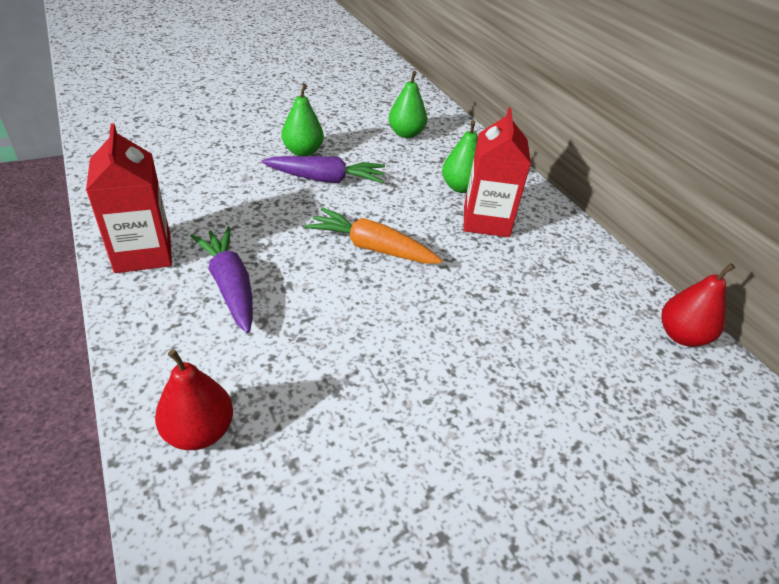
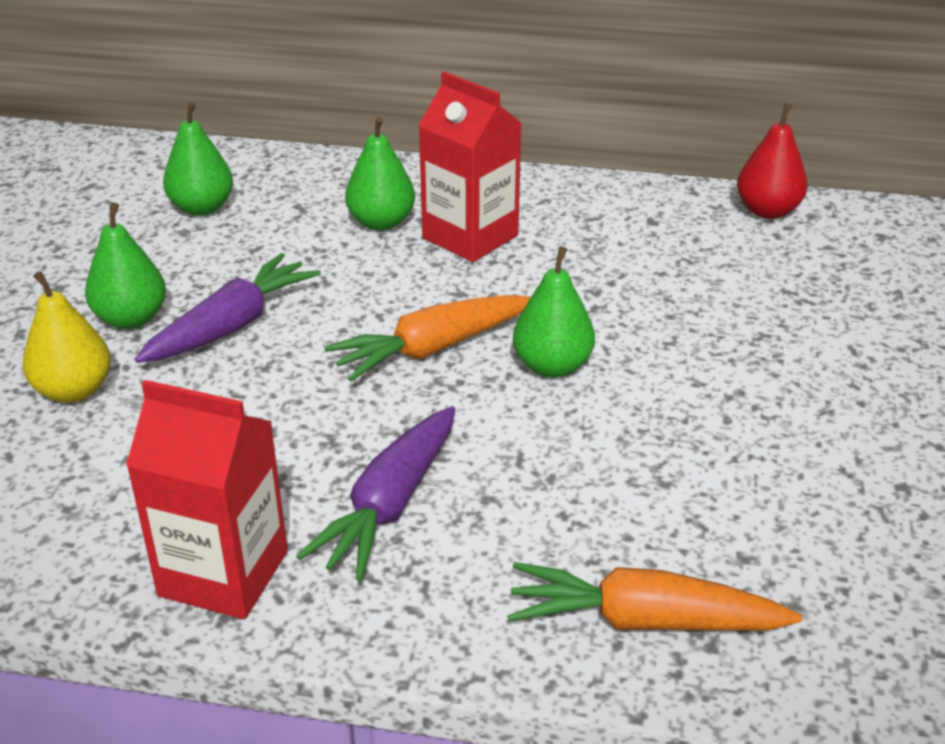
camera: 50 degrees left, 5 degrees down
(199, 431) = (643, 620): red pear -> orange carrot
(230, 285) = (389, 505): purple carrot -> purple carrot turned 75 degrees counterclockwise
(239, 160) = (74, 390): none -> yellow pear
(402, 299) = (552, 366): none -> green pear

